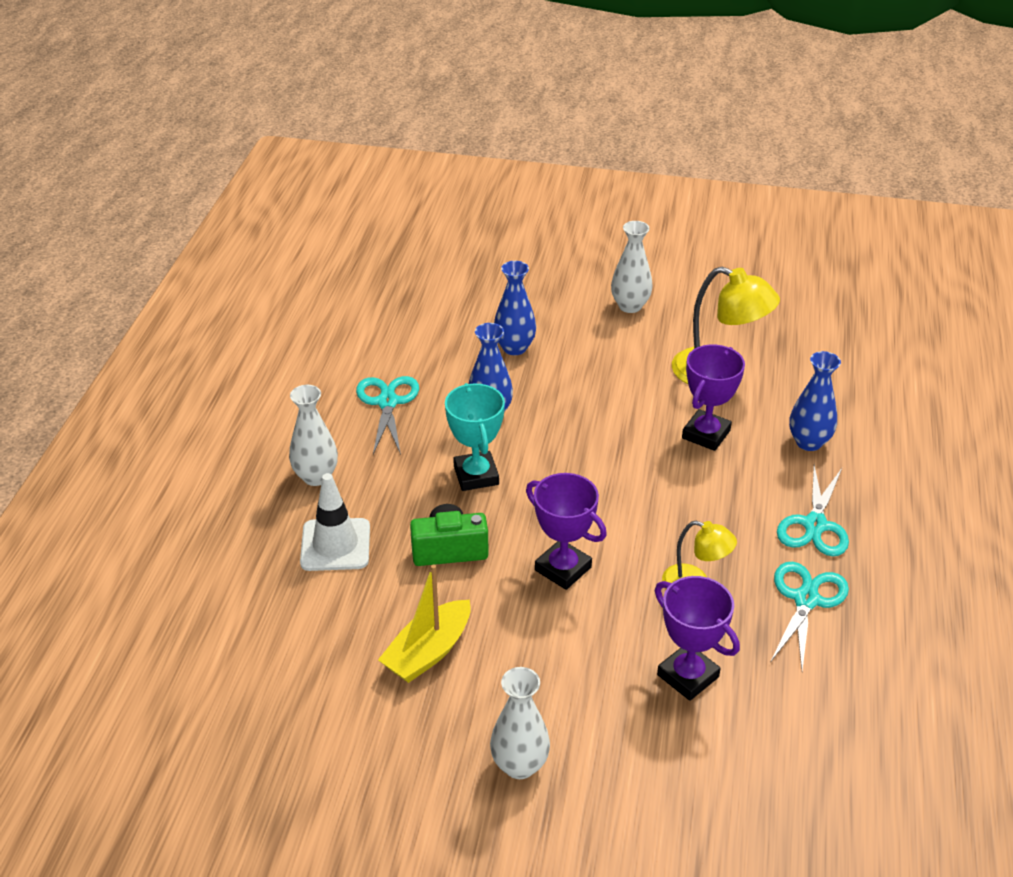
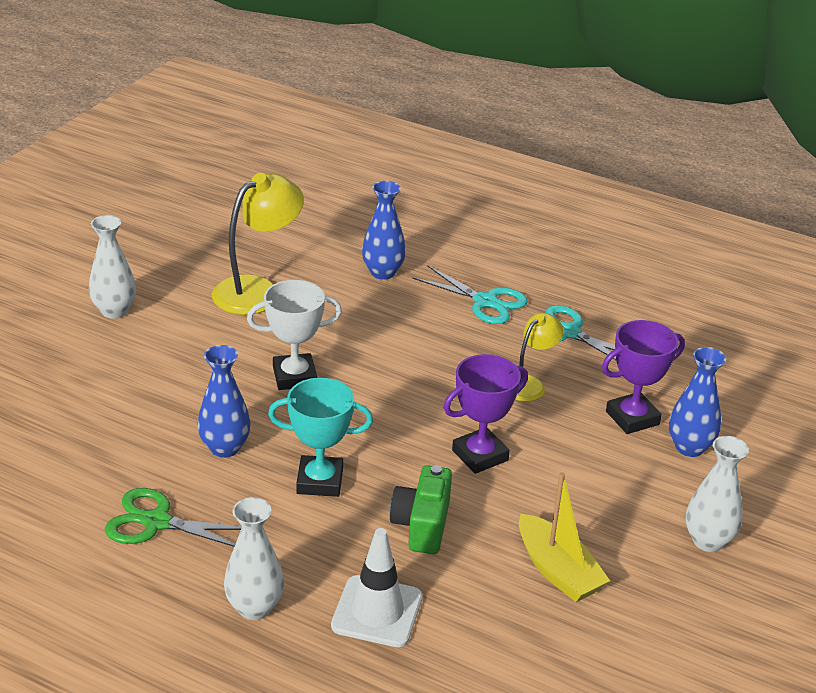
camera: 75 degrees left, 5 degrees down
(387, 402) = (157, 522): turquoise scissors -> green scissors
(514, 348) = (126, 405): blue vase -> blue vase (689, 447)
(606, 426) = (294, 376): none -> white trophy
(706, 434) = (341, 322): purple trophy -> none

